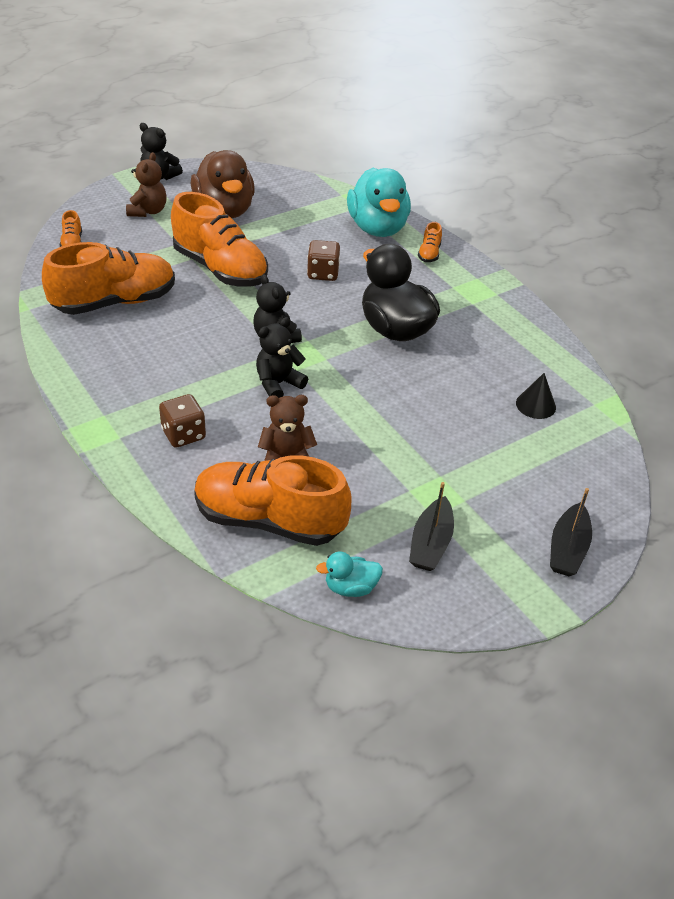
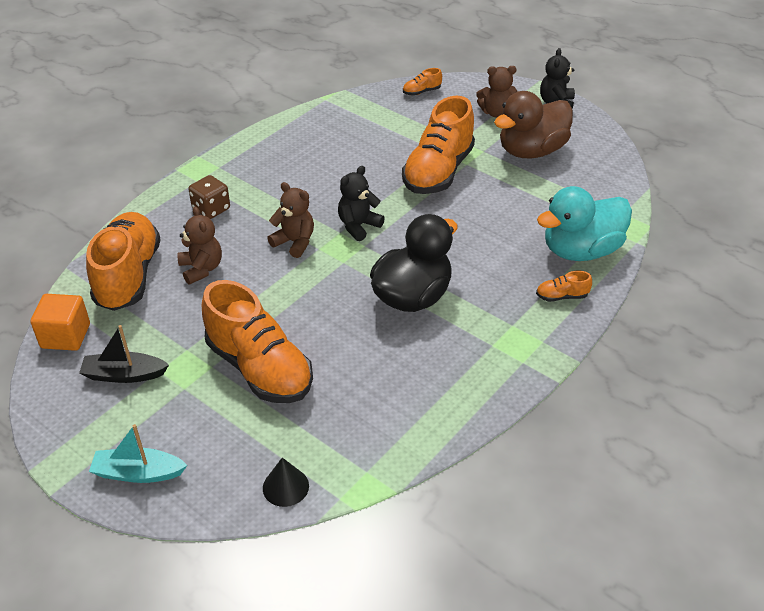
camera: 75 degrees right, 0 degrees up
(114, 302) = (356, 133): orange shoe -> orange shoe (259, 368)
(278, 384) = (294, 242): black teddy bear -> brown teddy bear
(323, 273) = (473, 231): brown dice -> none
(350, 587) = (65, 336): turquoise duck -> orange cube
(535, 405) = (342, 421): black cone -> black cone (285, 486)
(567, 549) = (138, 473): black boat -> turquoise boat

